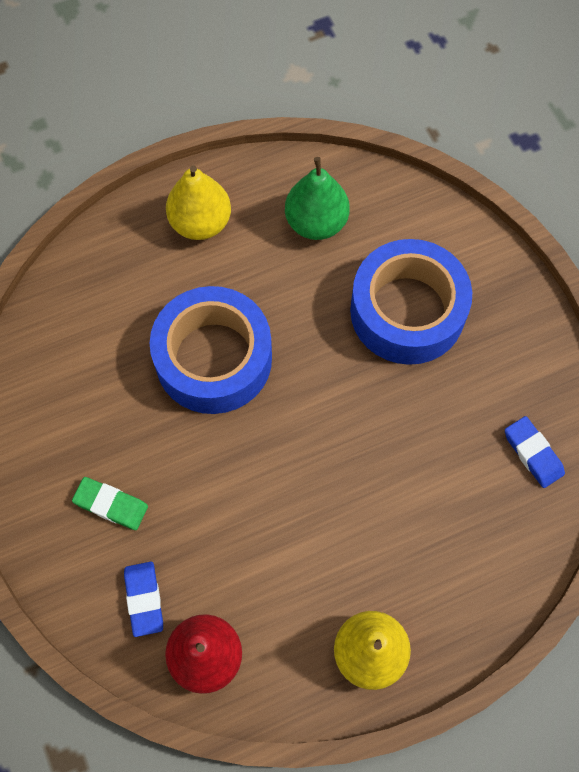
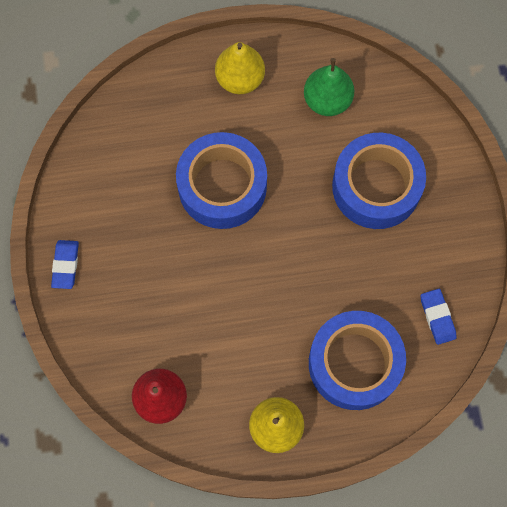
camera: 15 degrees right, 5 degrees up
(111, 505) = (121, 275): green eraser -> none
(144, 599) = (128, 348): blue eraser -> blue eraser (65, 265)
(447, 540) = (354, 363): none -> blue tape

